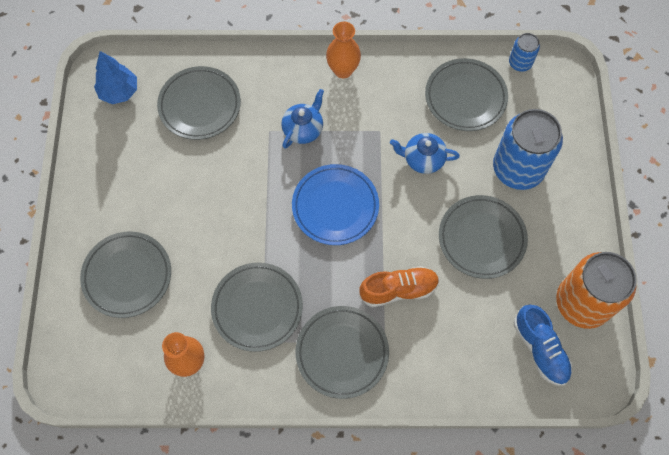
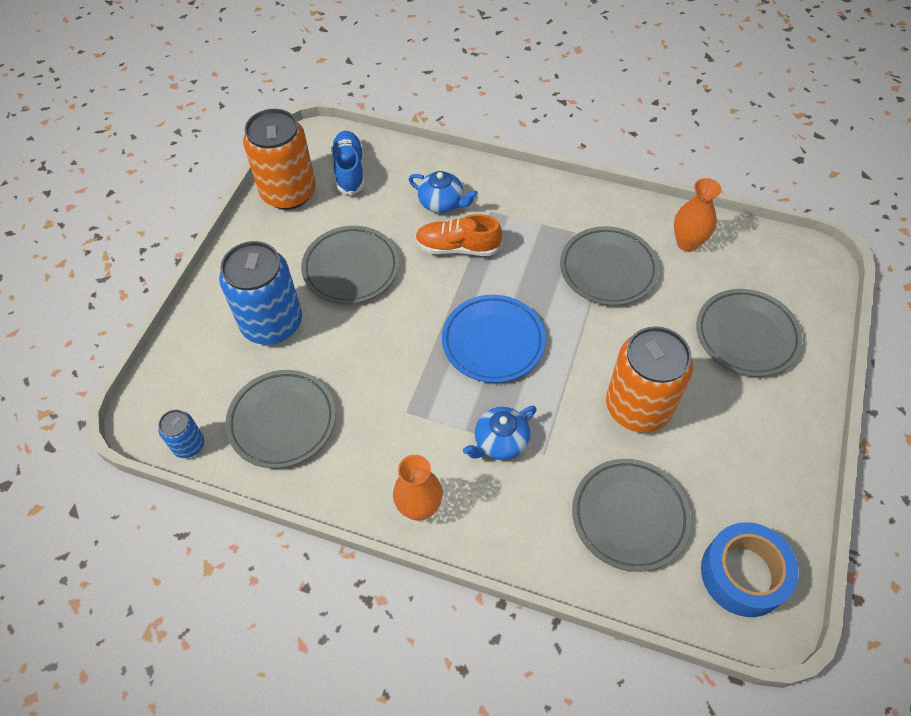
camera: 160 degrees left, 10 degrees down
(119, 92) = (743, 574): blue tree -> blue tape
(207, 186) = (638, 406): none -> orange can
(342, 353) = (534, 213): grey plate -> none
(423, 159) = (371, 364): blue teapot -> blue teapot (442, 203)

